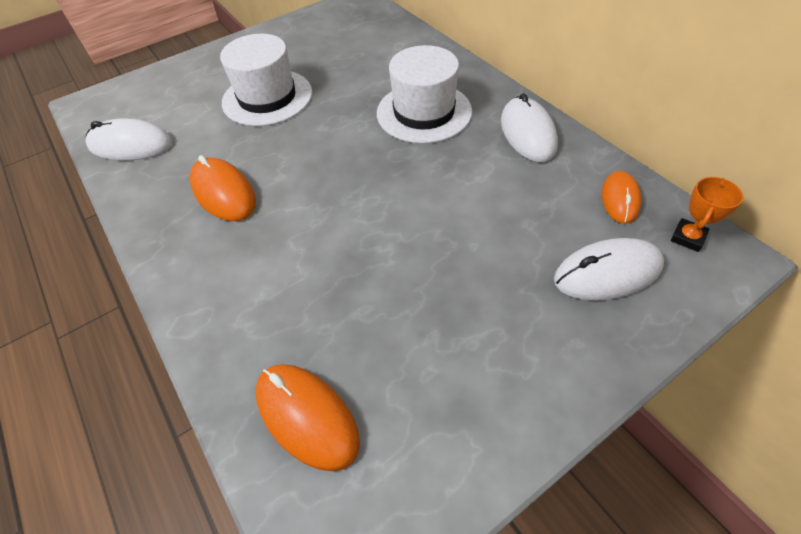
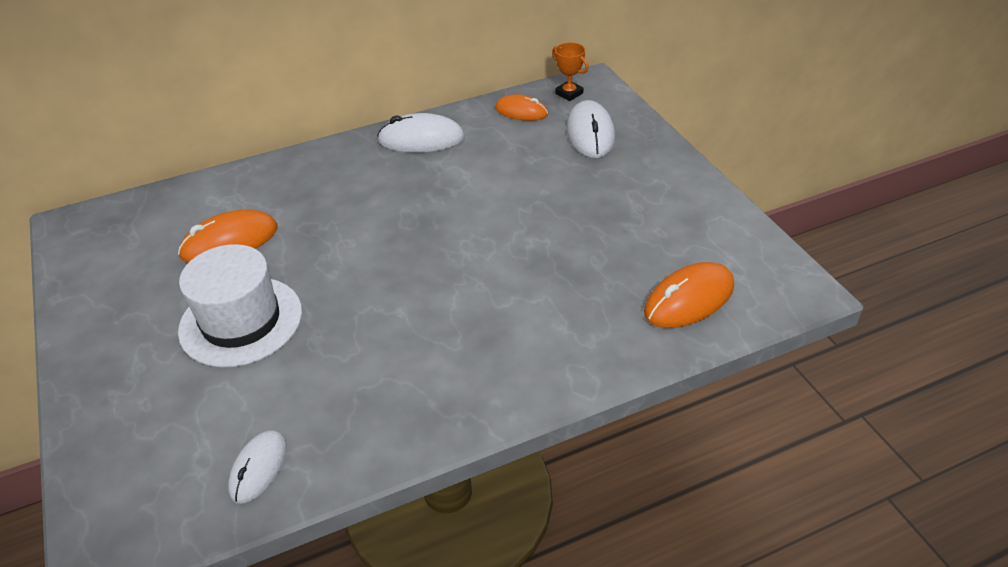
camera: 80 degrees left, 10 degrees down
(131, 145) = (258, 468): white mouse -> white mouse, size x0.66
(224, 192) = (405, 360): orange mouse -> orange mouse (230, 242)
(424, 112) = (352, 196): white hat -> none

